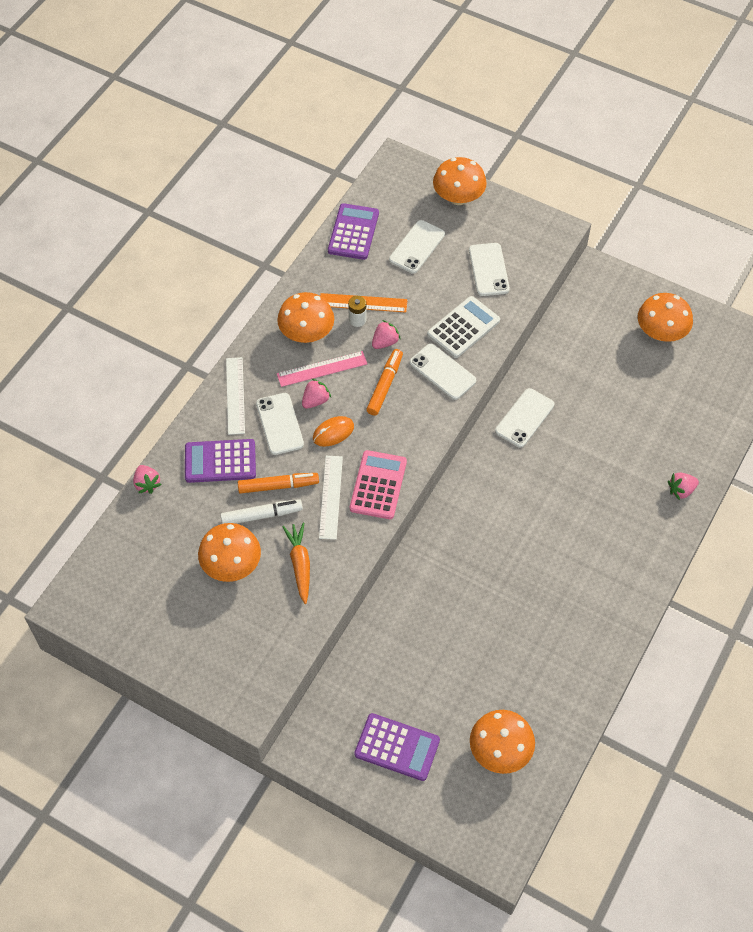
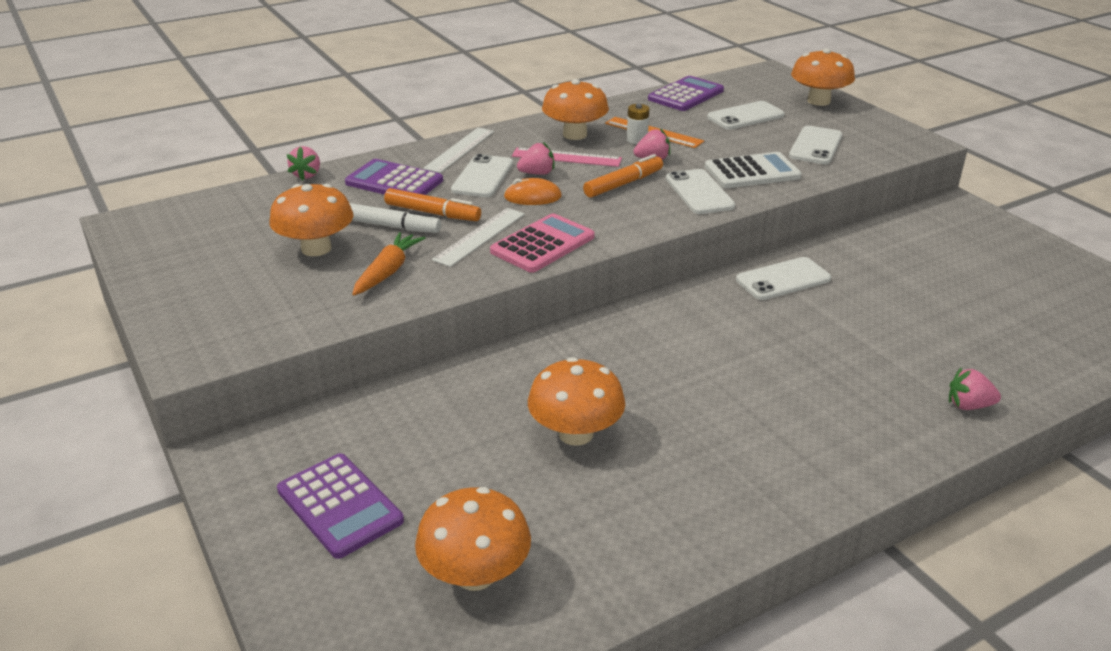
camera: 30 degrees right, 25 degrees down
(661, 332) = (1019, 267): orange mushroom -> orange mushroom (575, 433)

